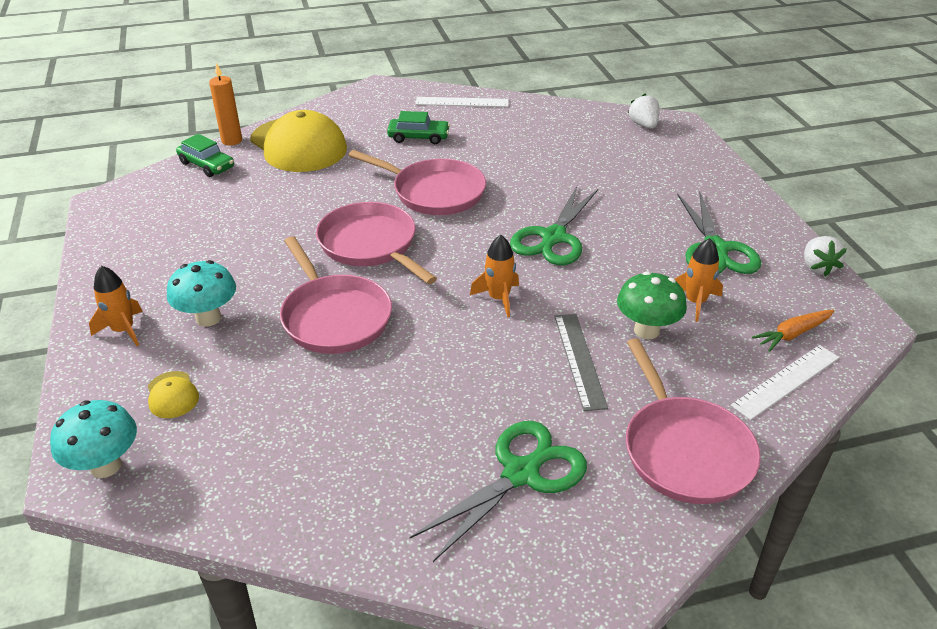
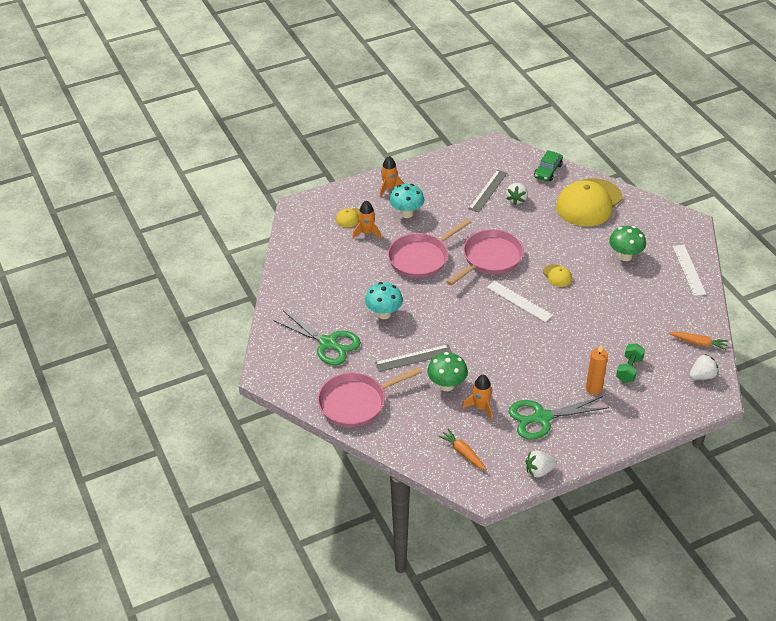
camera: 80 degrees right, 5 degrees up
(106, 466) = (304, 212): turquoise mushroom -> turquoise mushroom (384, 314)
(212, 223) = (488, 191): none -> grey ruler
(232, 140) = (581, 173): orange candle -> orange candle (593, 389)
(251, 201) = (516, 199): none -> white strawberry
(418, 137) = (625, 256): green car -> green mushroom
(434, 192) = (557, 276): pink pan -> yellow cap
(498, 298) = (457, 319): orange rocket -> orange rocket (367, 233)
(553, 238) = (526, 337): green scissors -> none
(589, 118) = (698, 343): none -> orange carrot
(628, 169) = (629, 369): none -> green dumbbell
(786, 381) = (419, 447): white ruler -> white ruler (519, 301)

